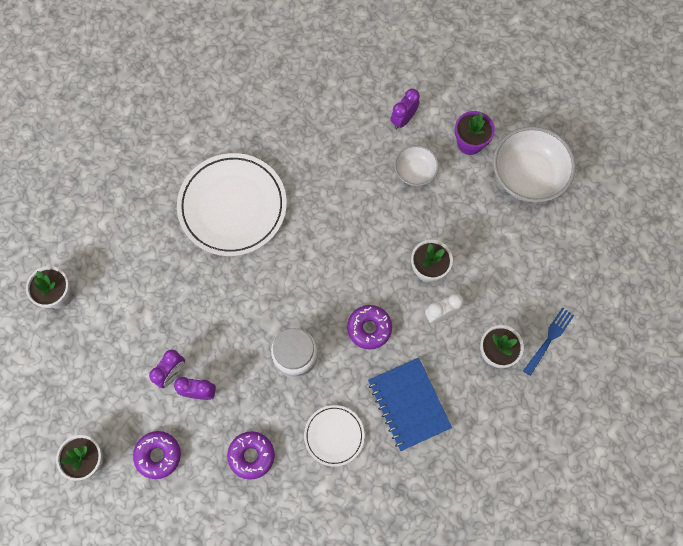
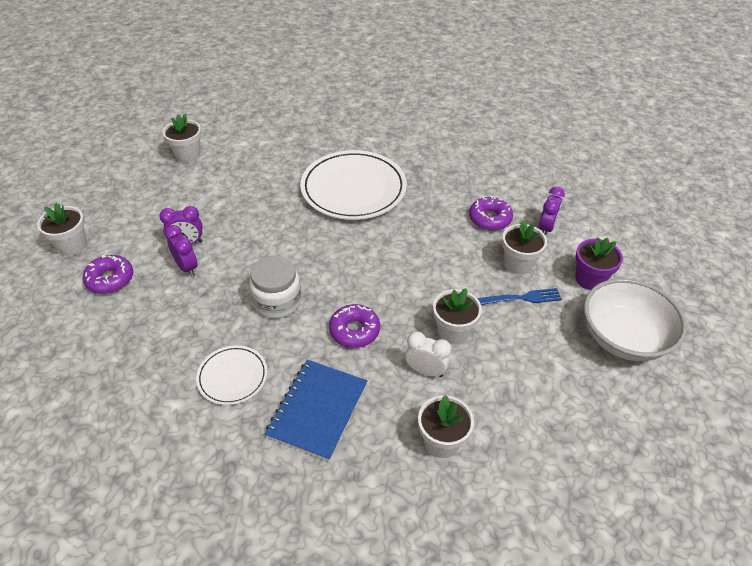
camera: 45 degrees right, 25 degrees down
(251, 455) = (161, 334): purple donut -> purple donut (490, 219)
(403, 119) = (546, 228): purple clock -> purple clock turned 120 degrees clockwise
(415, 172) = (518, 264): white bowl -> white flower pot
(549, 339) = (508, 478): blue fork -> blue fork (521, 298)

